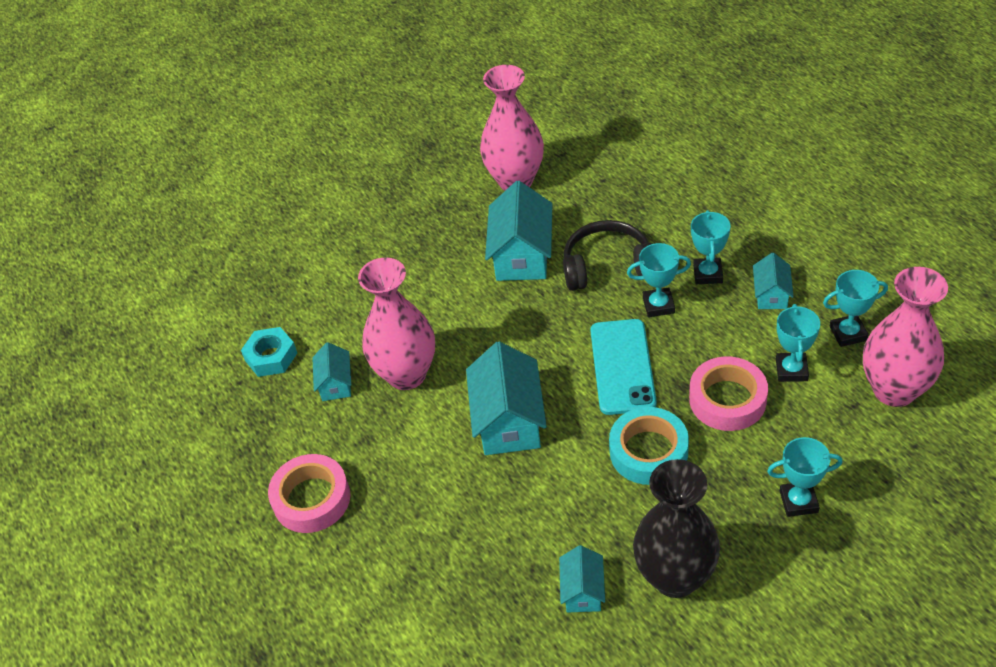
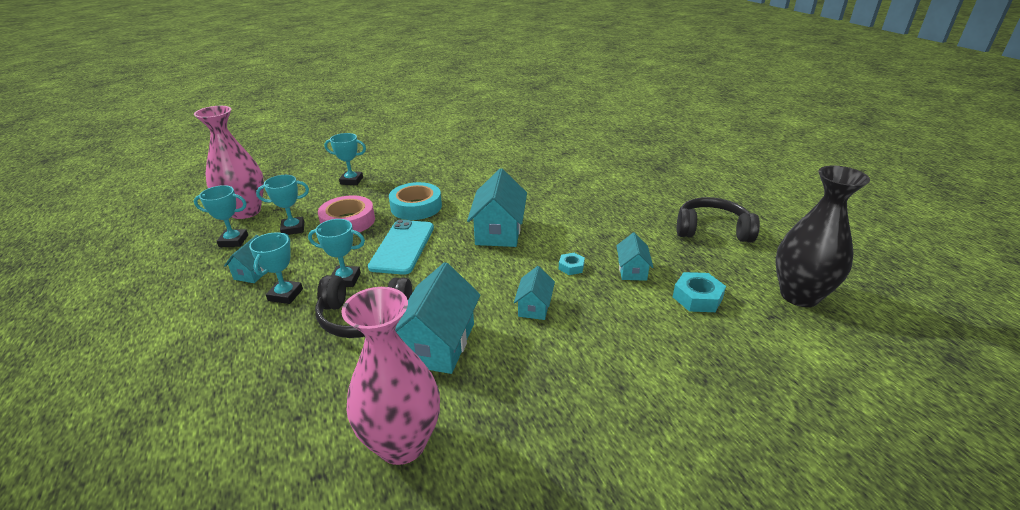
camera: 175 degrees left, 15 degrees down
(219, 480) = (712, 230): none -> black headphones
(311, 499) = (641, 214): pink tape -> none
(406, 374) = (571, 267): pink vase -> turquoise nut
(582, 591) = (484, 168): turquoise house -> turquoise house (534, 306)
(675, 577) = (435, 167): black vase -> black vase (799, 295)
(791, 370) = (293, 229): turquoise trophy -> turquoise trophy turned 60 degrees clockwise

